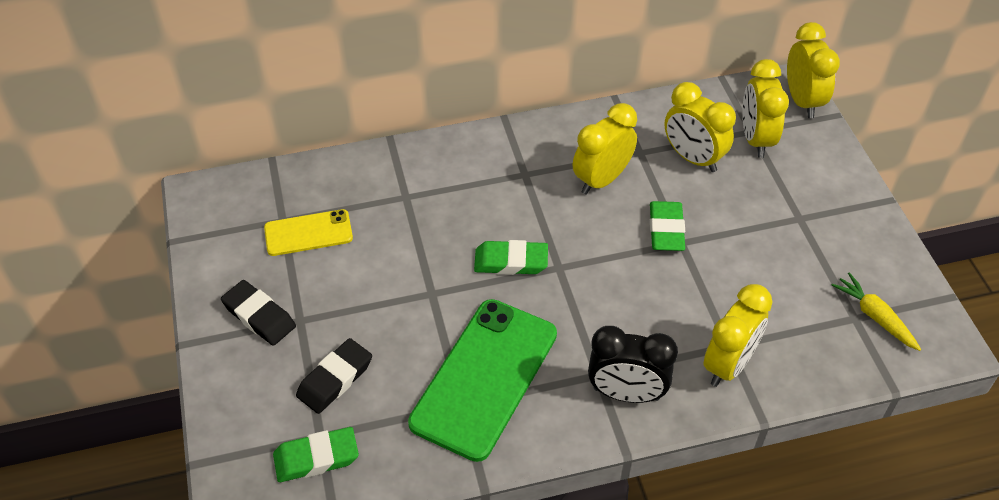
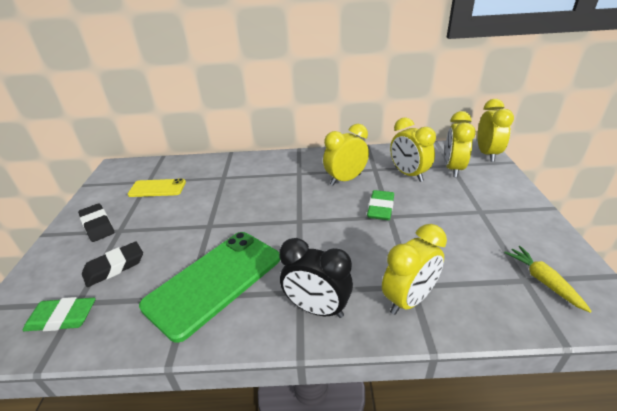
camera: 15 degrees right, 15 degrees down
(511, 262) = (269, 214): green eraser -> none

